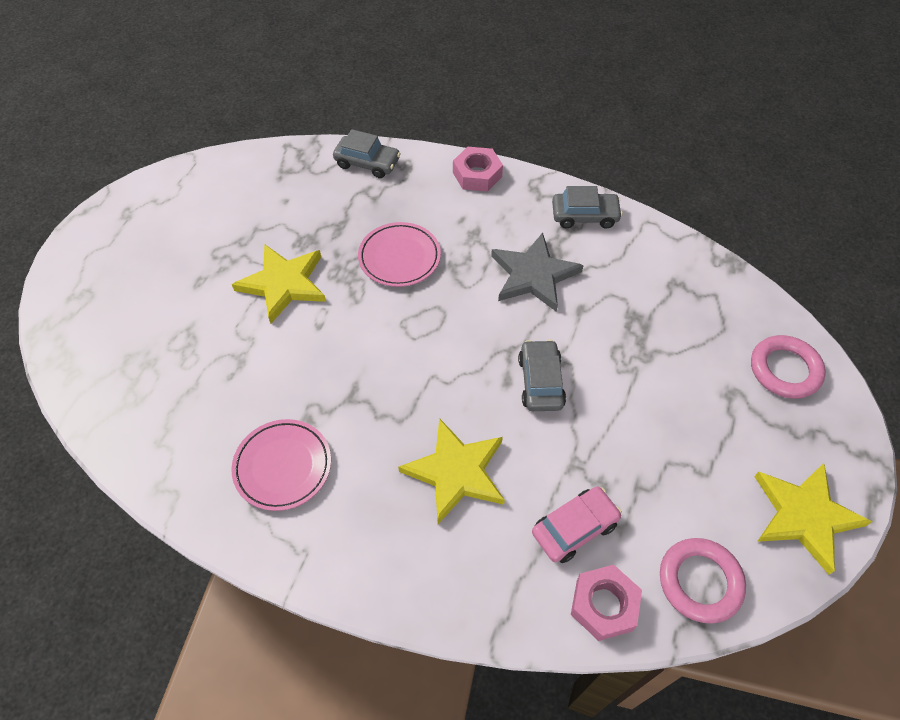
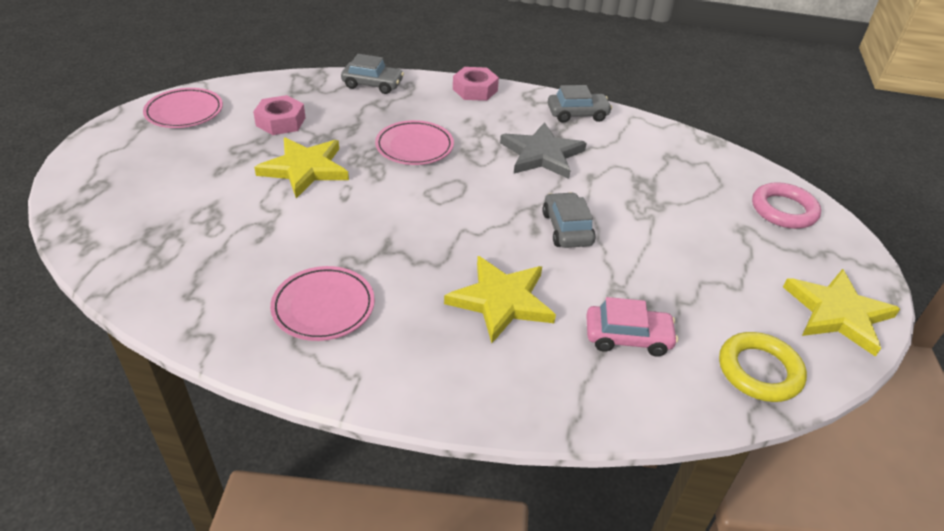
camera: 10 degrees left, 15 degrees down
(170, 198) = (184, 112): none -> pink plate
(574, 528) = (627, 337): pink car -> pink car turned 45 degrees clockwise
(603, 605) = (673, 397): pink nut -> pink nut (280, 122)
(700, 582) = (759, 371): pink ring -> yellow ring

